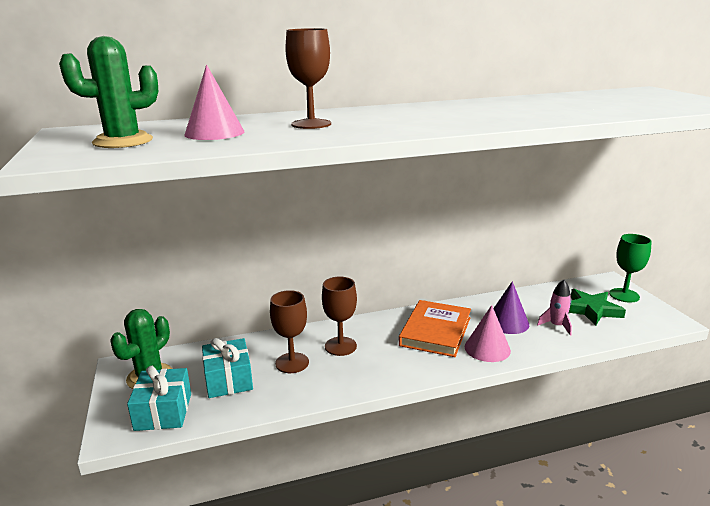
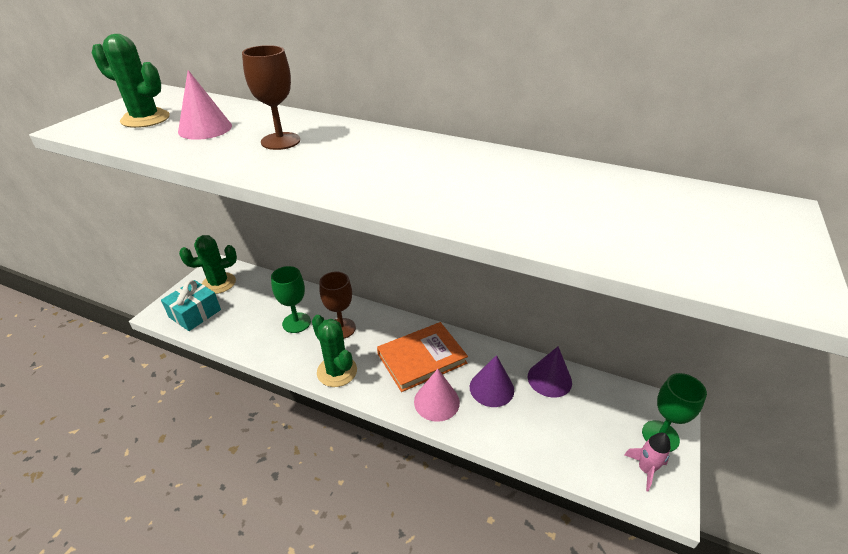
camera: 40 degrees right, 15 degrees up
(228, 379) = (249, 312): turquoise gift -> none
(292, 363) = (296, 323): brown goblet -> green goblet
(385, 373) = (337, 371): none -> green cactus
(530, 300) = (549, 379): none -> purple cone
(556, 326) = (530, 421): pink rocket -> pink rocket (645, 469)
(591, 310) = (594, 428): green star -> none

